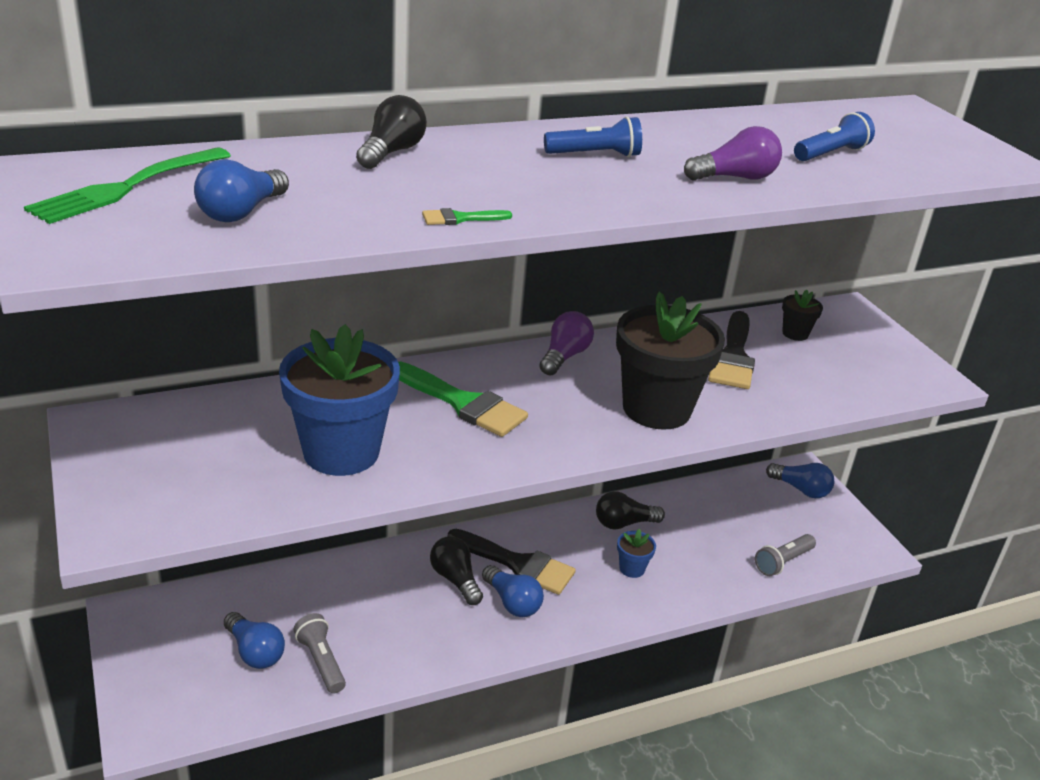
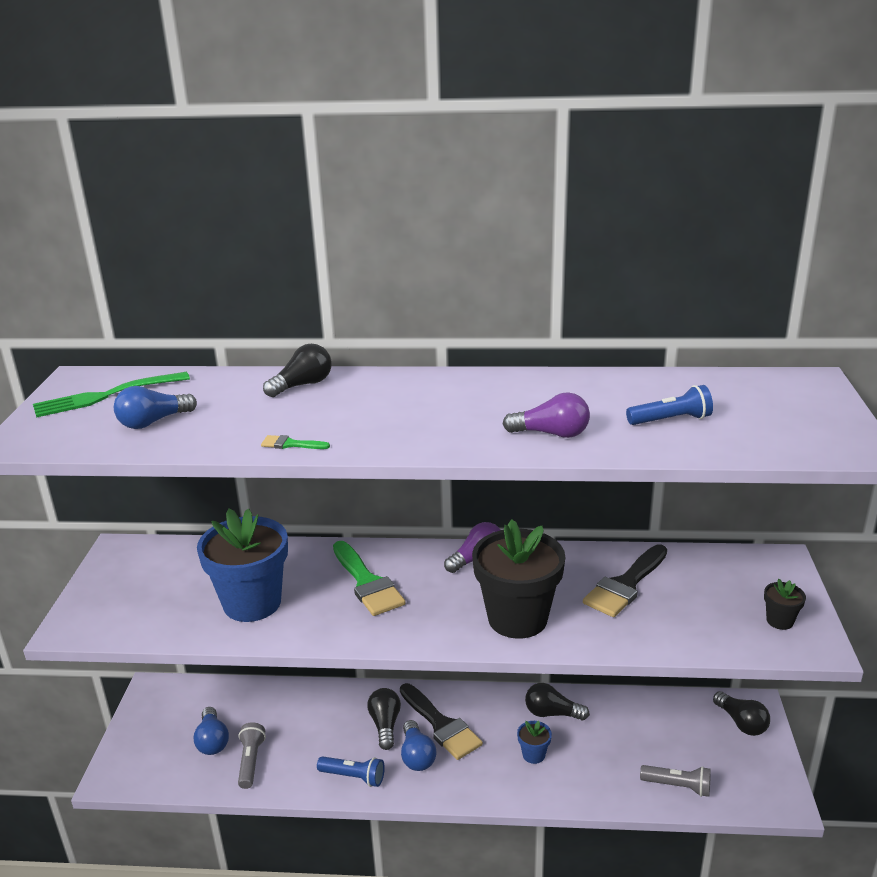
camera: 30 degrees right, 5 degrees down
(595, 155) = (455, 401): blue flashlight -> blue flashlight (353, 777)
(783, 562) = (678, 786): grey flashlight -> grey flashlight turned 150 degrees counterclockwise
(795, 333) = (703, 574): black flower pot -> black flower pot (780, 621)
(801, 489) = (741, 723): blue light bulb -> black light bulb

